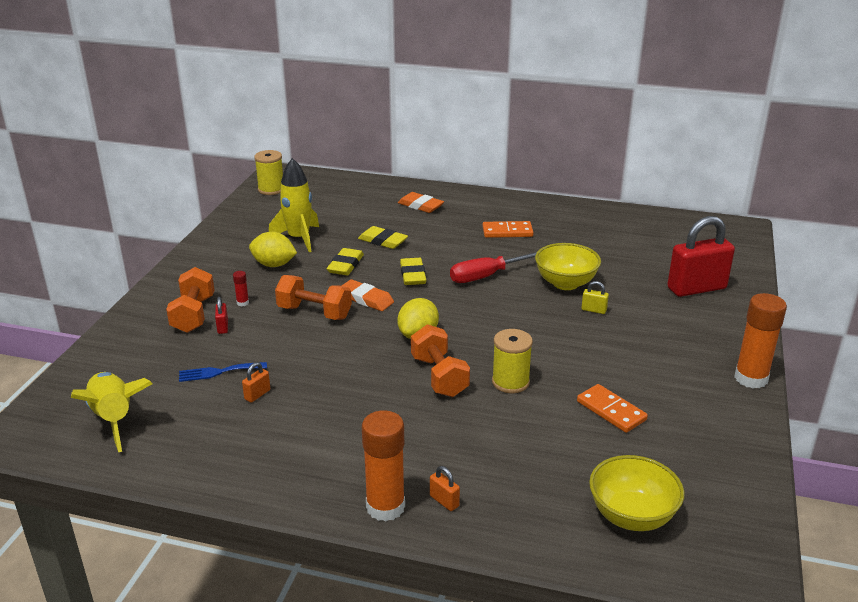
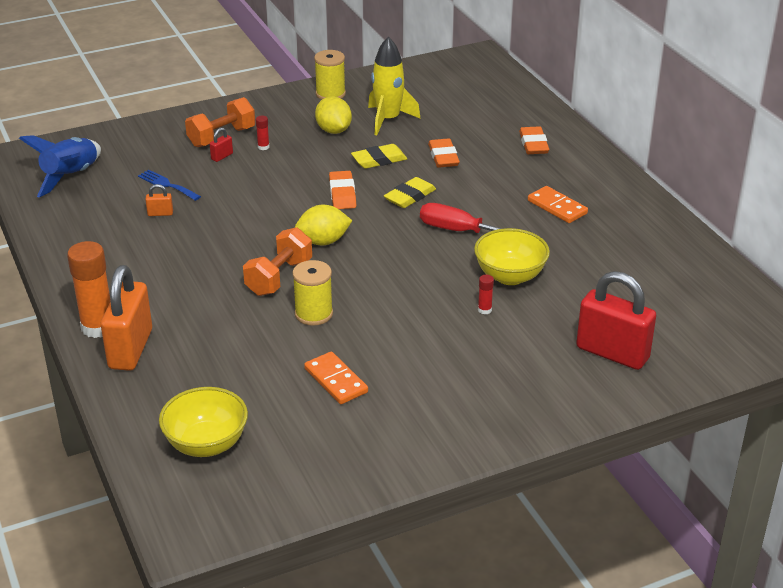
camera: 50 degrees right, 5 degrees up
(114, 419) = (71, 177): yellow rocket -> blue rocket
(271, 189) = (446, 67): yellow spool -> yellow spool (330, 94)
(314, 312) = (292, 182): orange dumbbell -> none
(383, 241) = (443, 157): yellow eraser -> orange eraser
(444, 501) = (131, 349): orange padlock -> orange padlock, size x2.47
(593, 310) = (484, 310): yellow padlock -> red glue stick
(611, 411) = (335, 380): orange domino -> orange domino turned 45 degrees counterclockwise
(751, 378) = (487, 441): orange glue stick -> none

